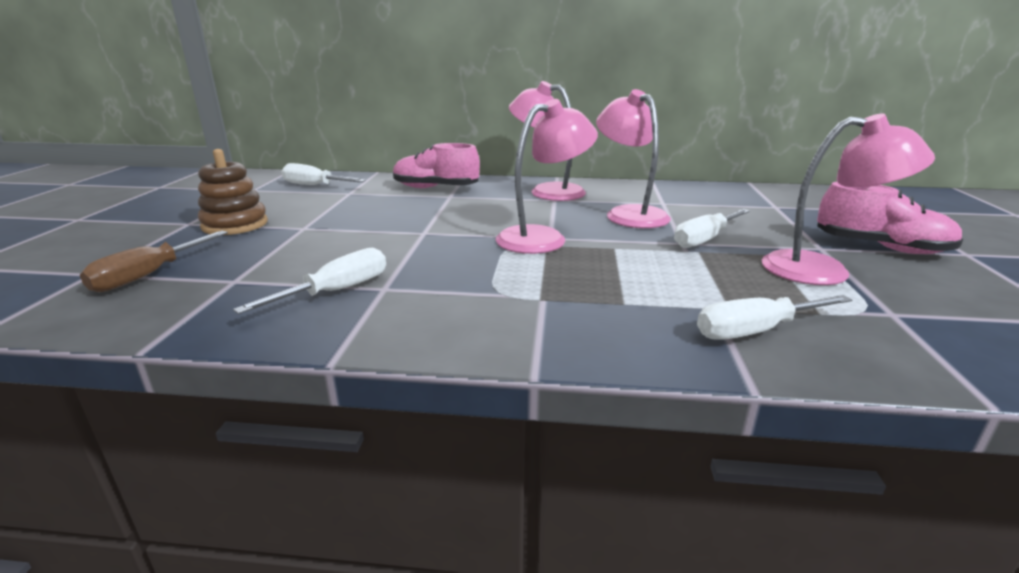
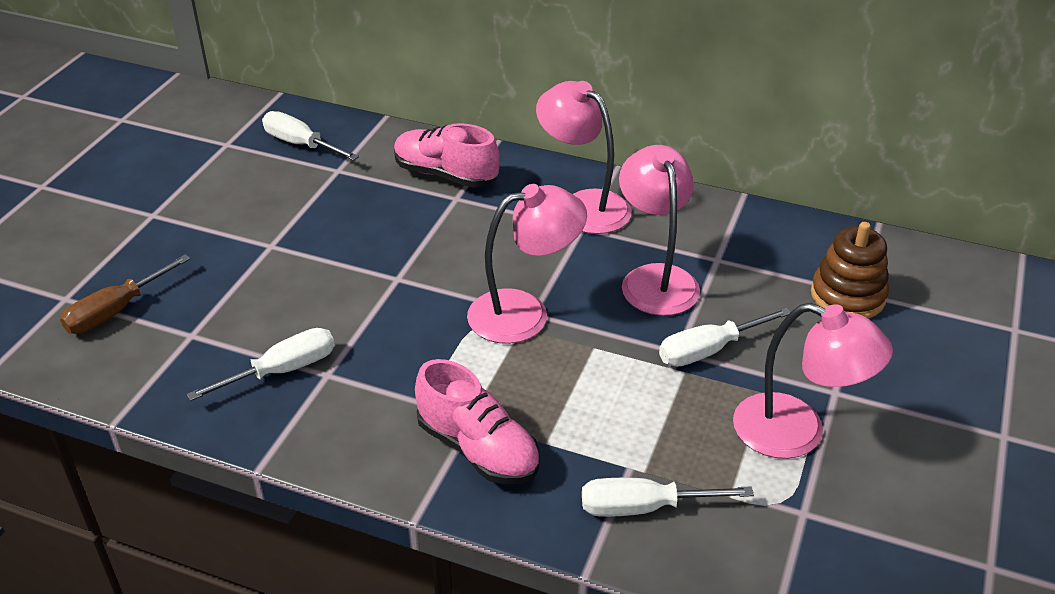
camera: 15 degrees right, 15 degrees up
(235, 225) = (200, 226): brown stacking toy -> brown stacking toy (847, 296)
(881, 247) = (909, 405): pink shoe -> pink shoe (478, 449)

